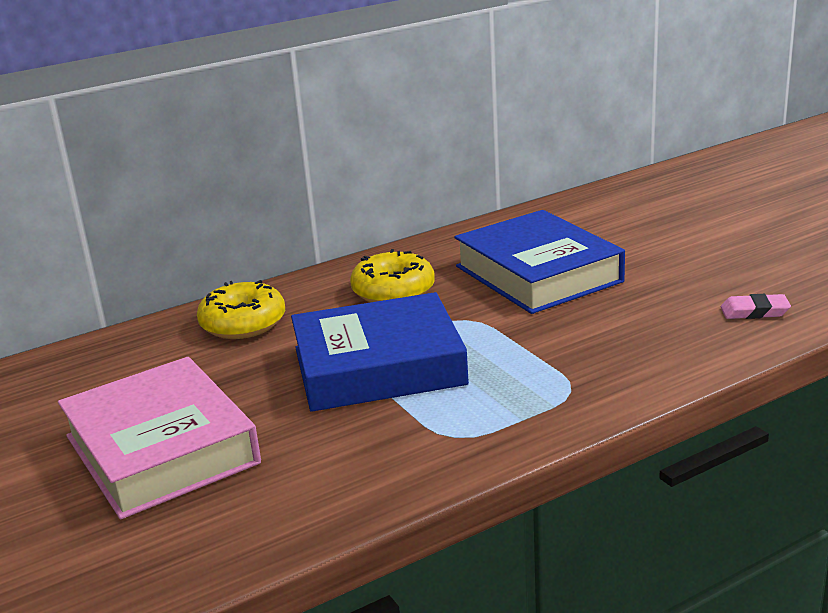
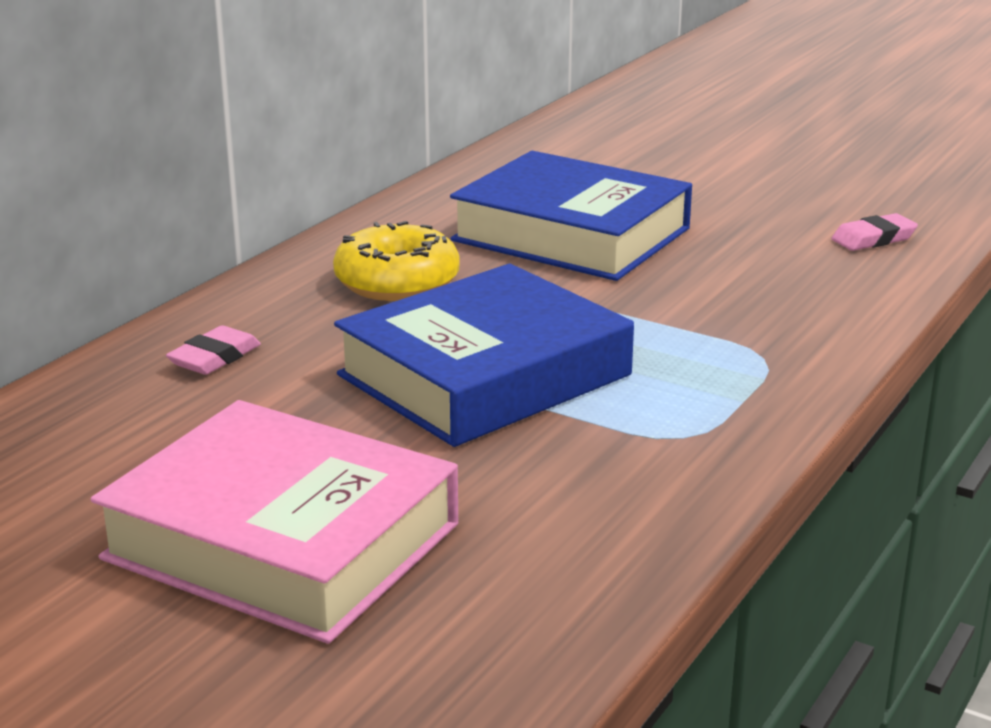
camera: 30 degrees left, 0 degrees up
(243, 324) = (214, 357): yellow donut -> pink eraser

